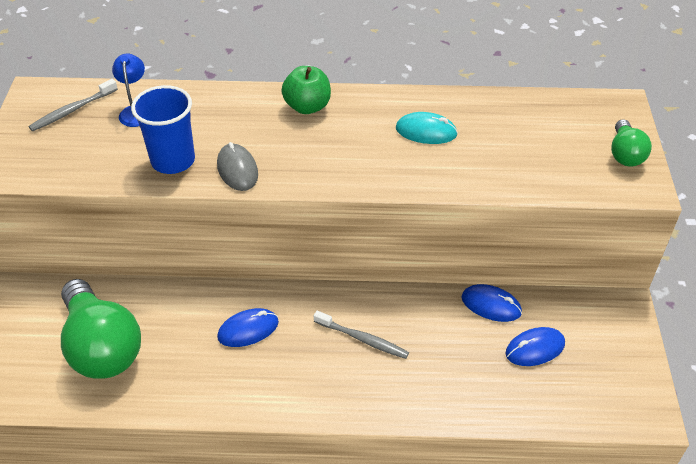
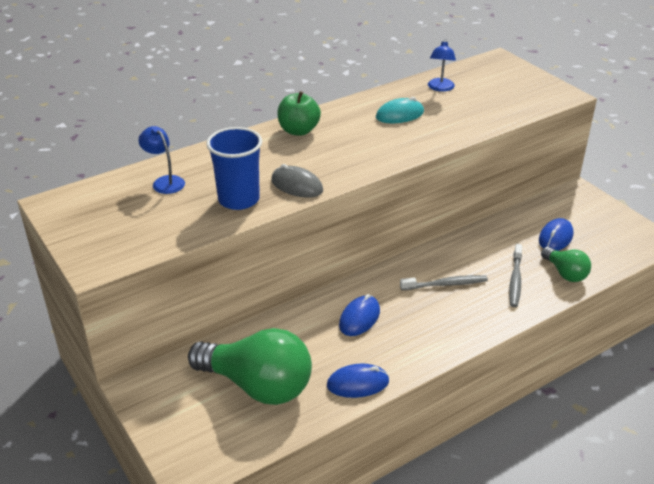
camera: 35 degrees left, 10 degrees down
(72, 110) = (107, 201): grey toothbrush -> grey toothbrush (515, 280)
(491, 305) = (503, 226): blue mouse -> blue mouse (358, 383)
(508, 116) = (440, 88): none -> blue lamp
(625, 154) = (533, 82): green light bulb -> green light bulb (565, 273)

